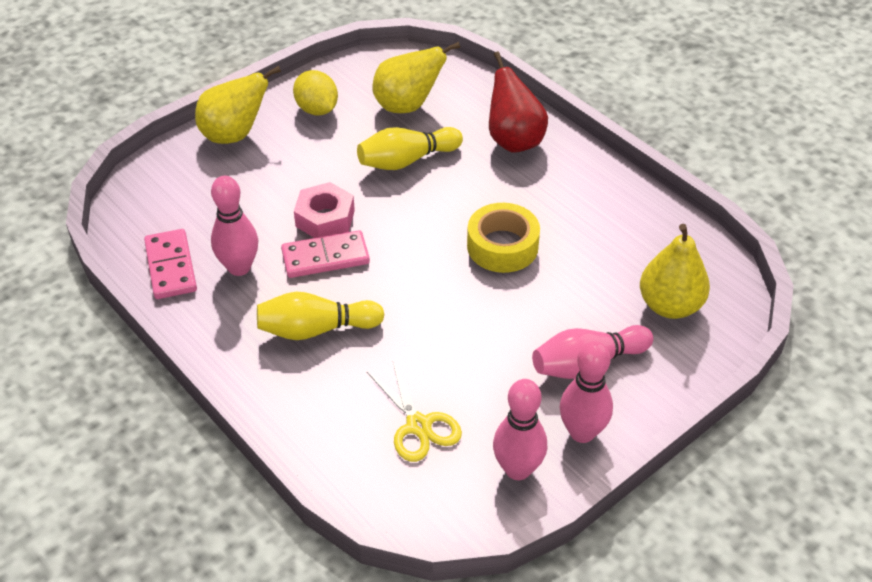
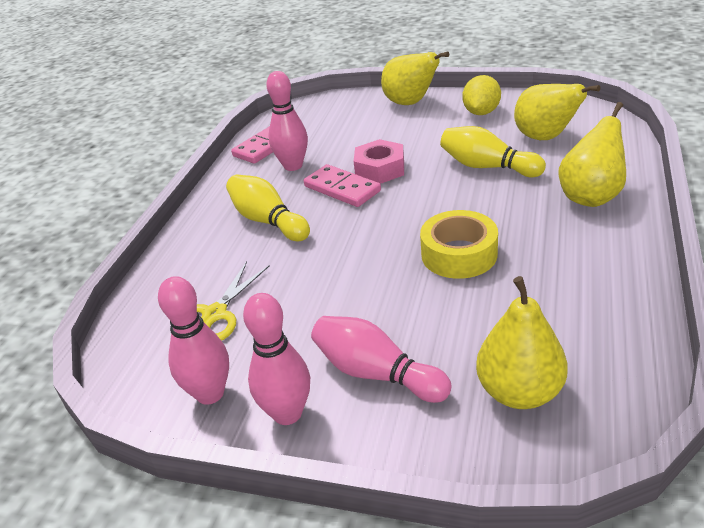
camera: 60 degrees right, 10 degrees down
(514, 141) = (591, 197): red pear -> yellow pear

